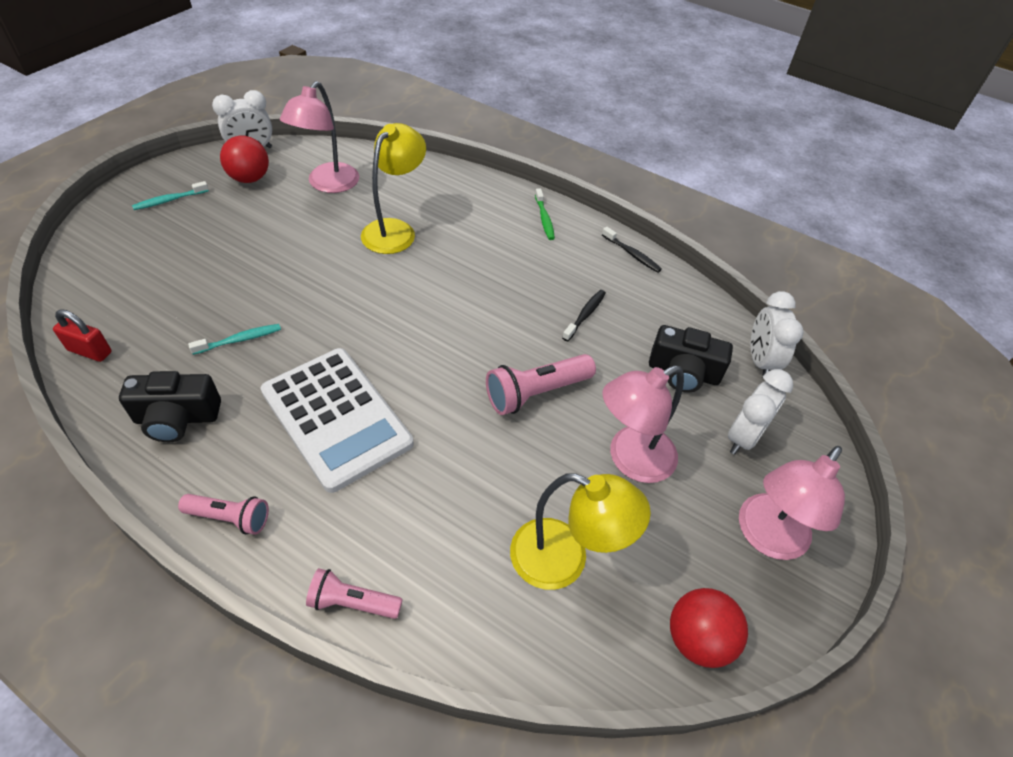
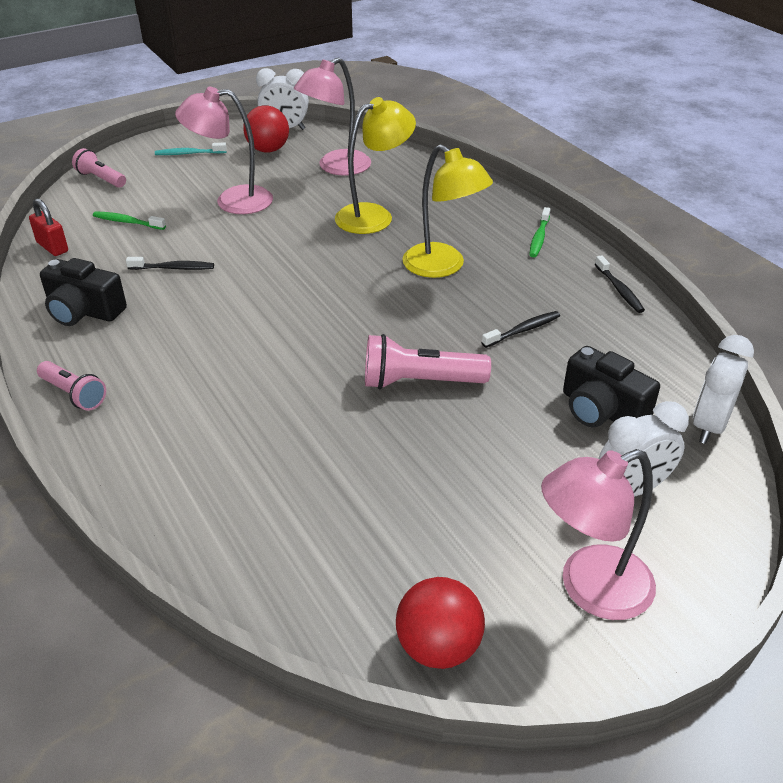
camera: 30 degrees right, 10 degrees down
(155, 298) = (127, 222): none -> green toothbrush
(240, 340) = (173, 268): turquoise toothbrush -> black toothbrush
(336, 417) = (213, 348): white calculator -> none
(352, 602) = (127, 490): pink flashlight -> pink flashlight (101, 179)
(564, 560) = (345, 528): yellow lamp -> yellow lamp (443, 267)
(630, 460) = (480, 468): pink lamp -> pink lamp (232, 201)

